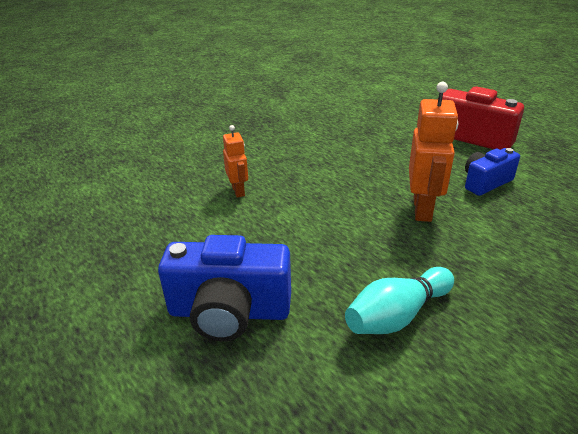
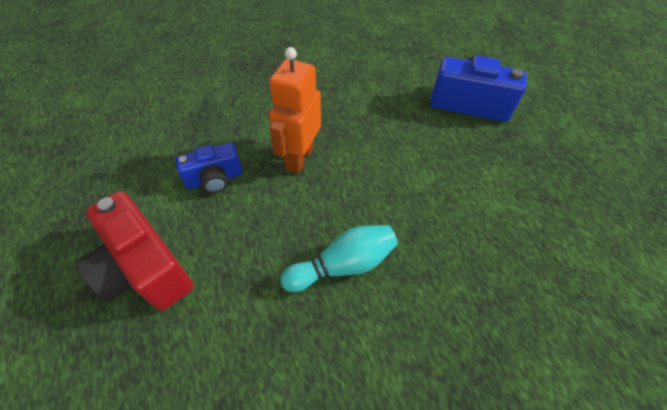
camera: 170 degrees left, 20 degrees up
(238, 191) = (475, 222): orange robot -> none
(397, 315) = (366, 84): turquoise bowling pin -> turquoise bowling pin (343, 265)

